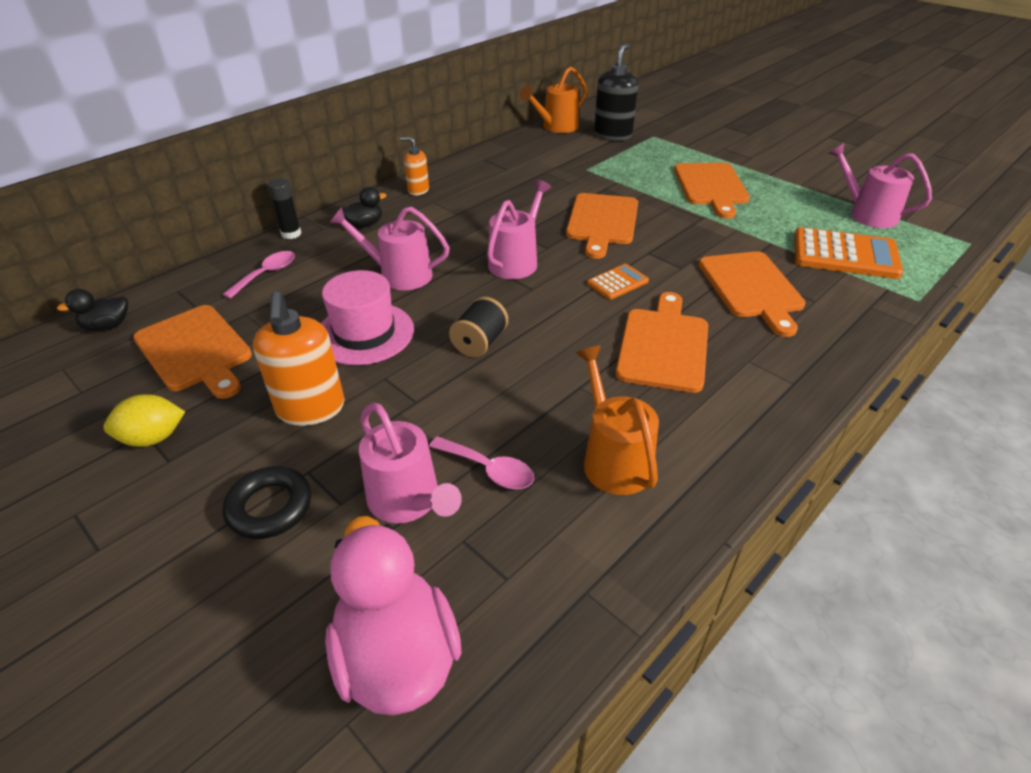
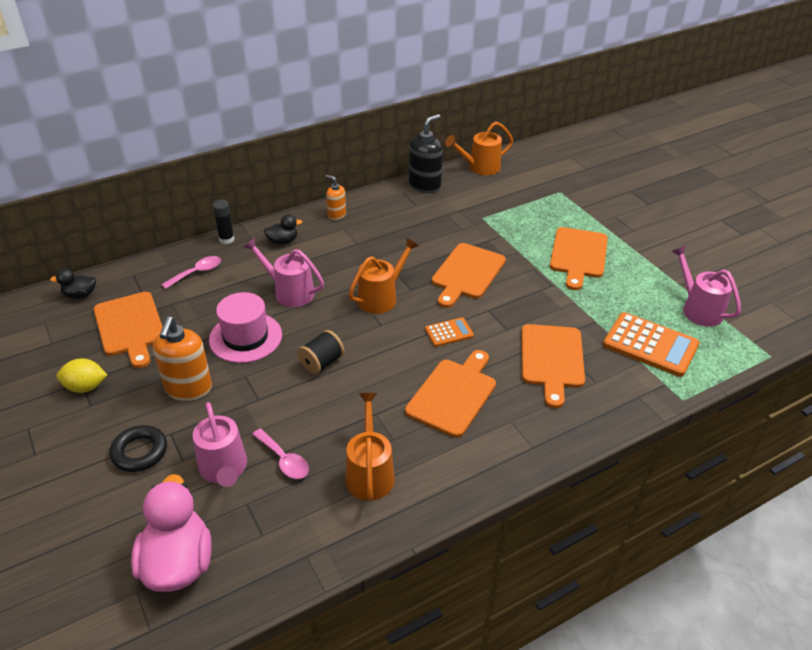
camera: 15 degrees right, 0 degrees up
(516, 261) = (381, 297): pink watering can -> orange watering can
(613, 135) = (524, 184): black soap dispenser -> black soap dispenser (425, 185)

